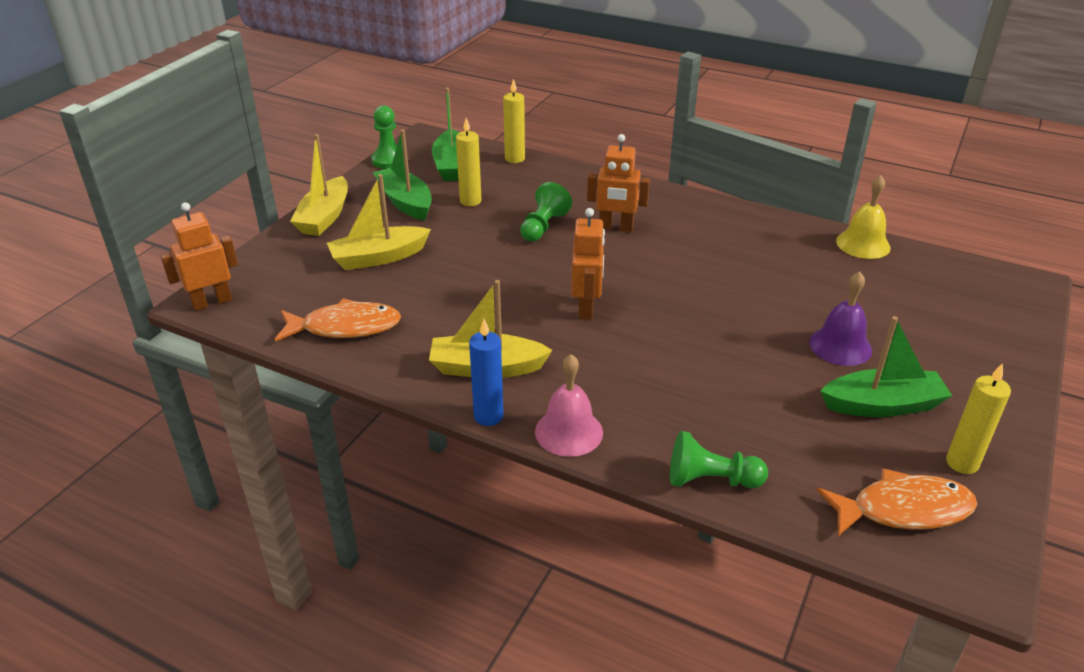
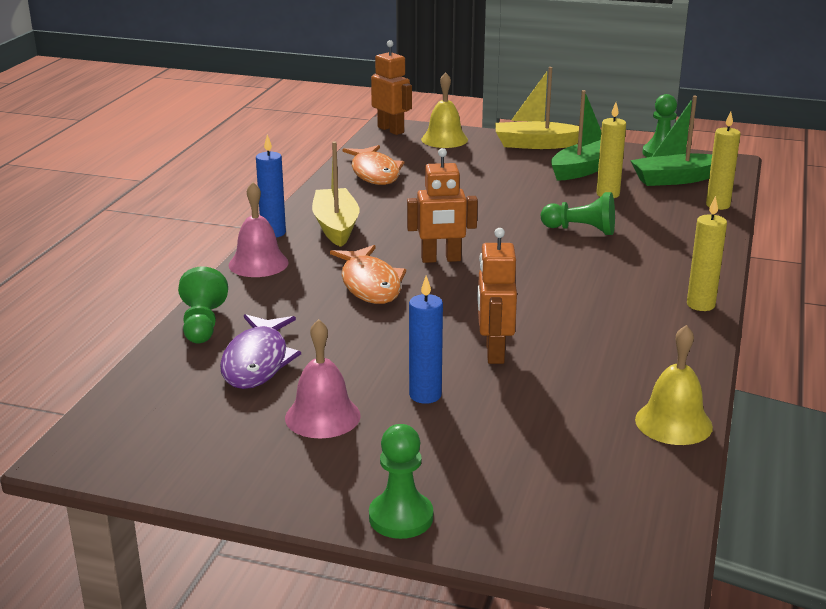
camera: 80 degrees right, 10 degrees down
(270, 269) = (444, 139): none -> yellow bell
(378, 257) = (482, 171): yellow boat -> none
(616, 228) = (603, 265): orange robot -> orange robot (494, 352)
(790, 441) = (257, 362): none -> purple fish
(840, 346) = (425, 395): purple bell -> blue candle
(882, 405) = (322, 416): green boat -> pink bell
(903, 510) = (164, 418): orange fish -> orange fish (370, 284)
(962, 463) = (233, 459): yellow candle -> yellow candle (700, 305)
(1013, 376) = (401, 517): none -> green pawn

